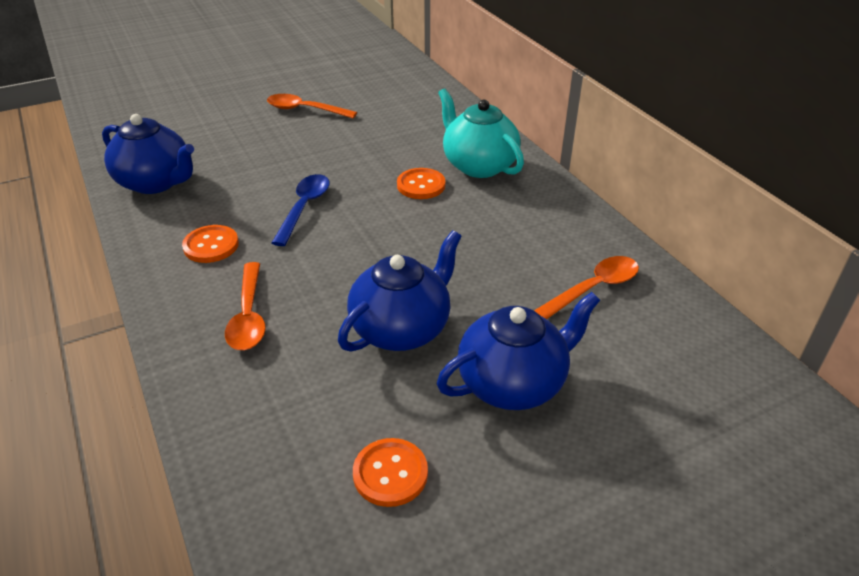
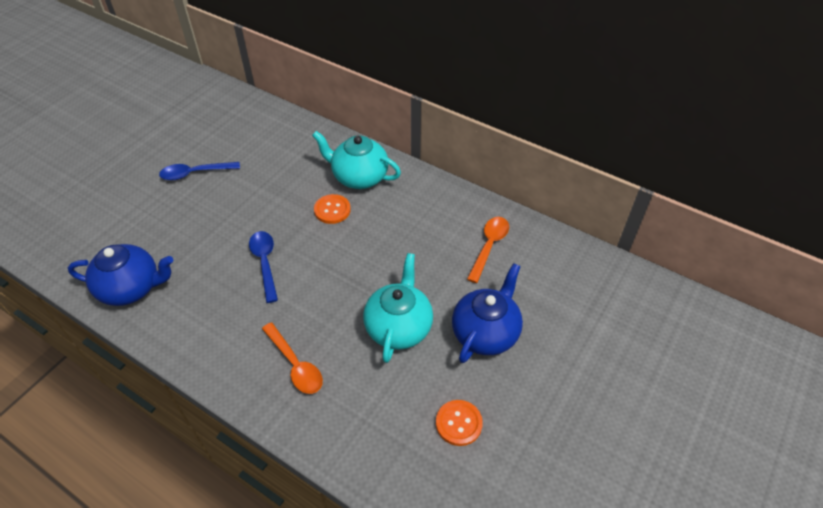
camera: 30 degrees left, 10 degrees up
(211, 245) = (223, 323): orange button -> none
(305, 110) = (195, 173): orange spoon -> blue spoon
(402, 329) = (399, 327): blue teapot -> turquoise teapot

